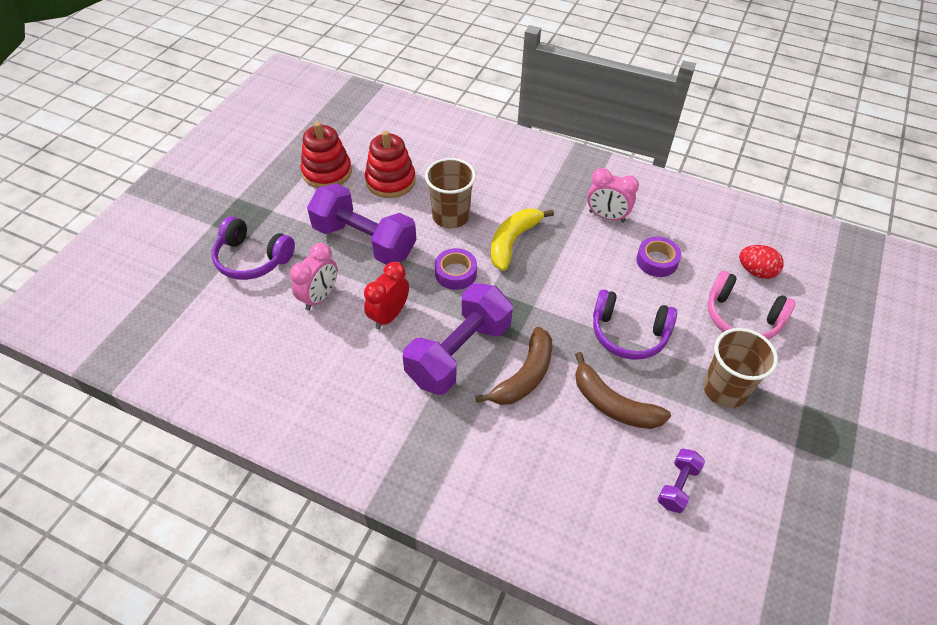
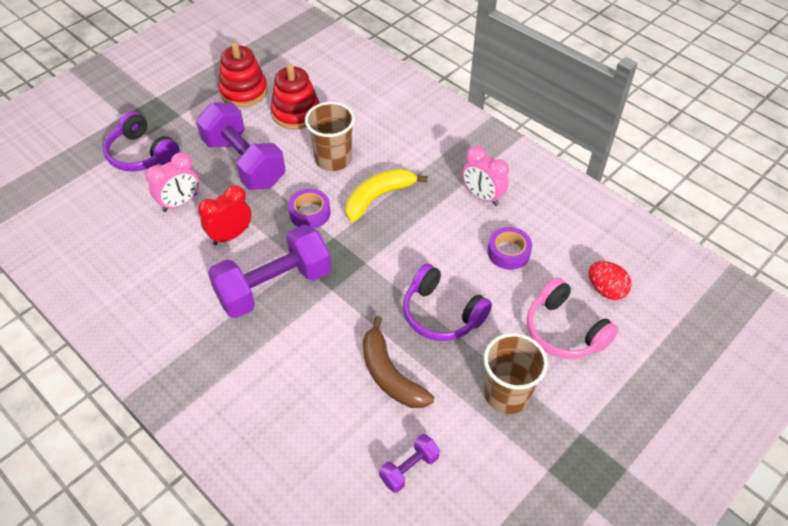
camera: 20 degrees right, 0 degrees up
(524, 376) = (322, 324): brown banana -> none

